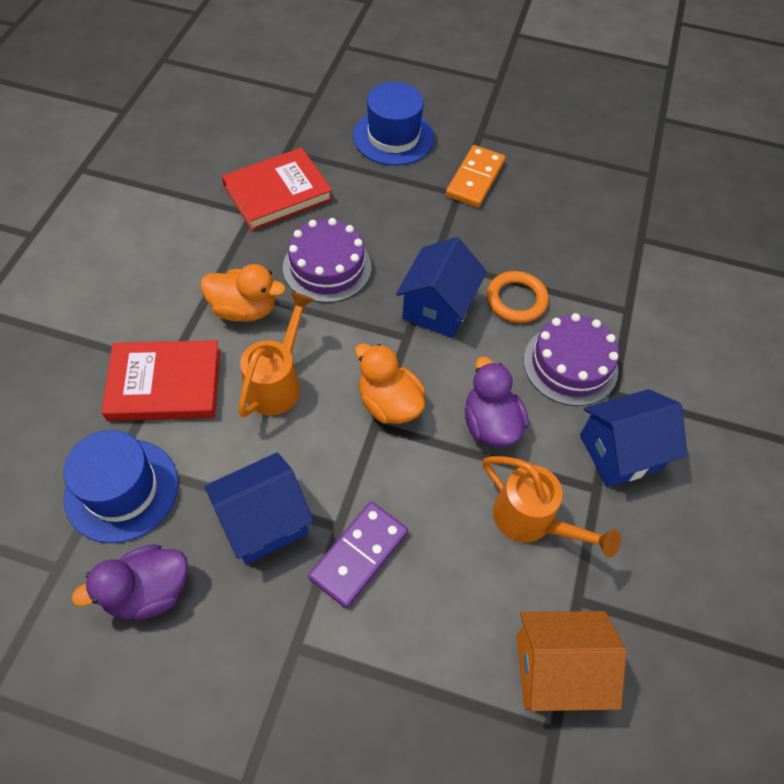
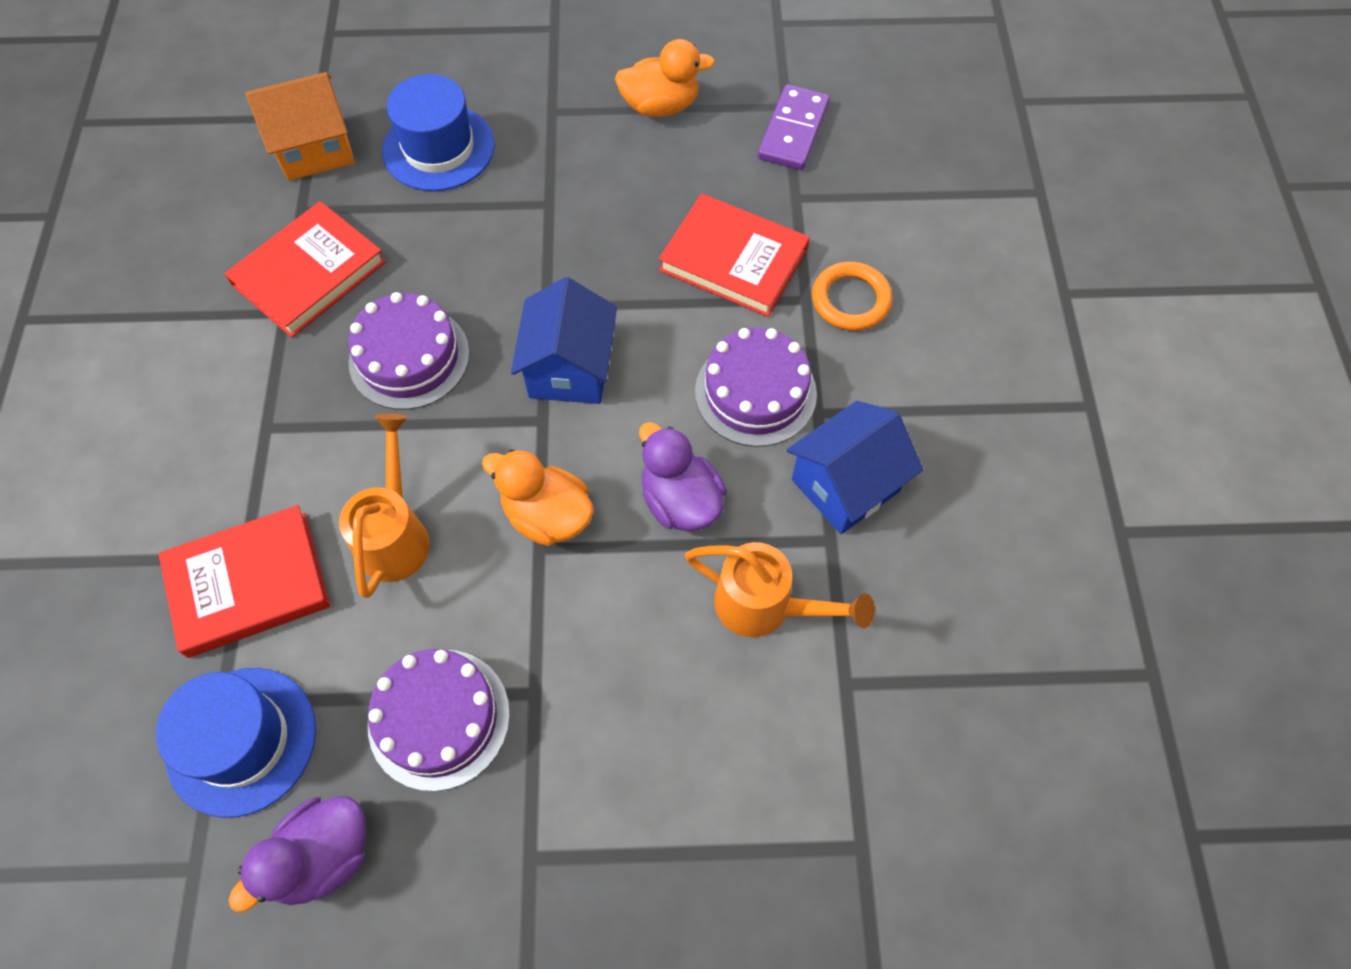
camera: 15 degrees left, 5 degrees up
(244, 309) = (319, 449): orange duck -> orange duck (660, 106)
(264, 521) = (439, 718): blue house -> purple cake
(358, 555) = (570, 719): purple domino -> purple domino (793, 131)
(475, 179) = (564, 177): orange domino -> none
(516, 300) = (665, 328): orange ring -> orange ring (850, 300)
(556, 669) = (844, 774): orange house -> orange house (315, 149)
(581, 268) = (733, 260): none -> red book

